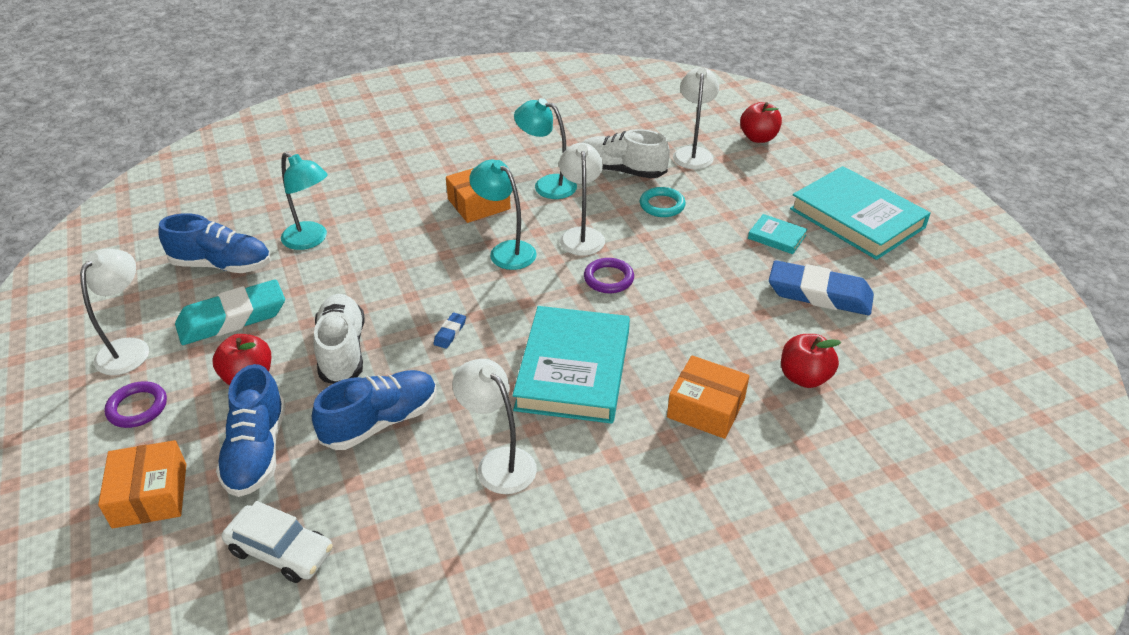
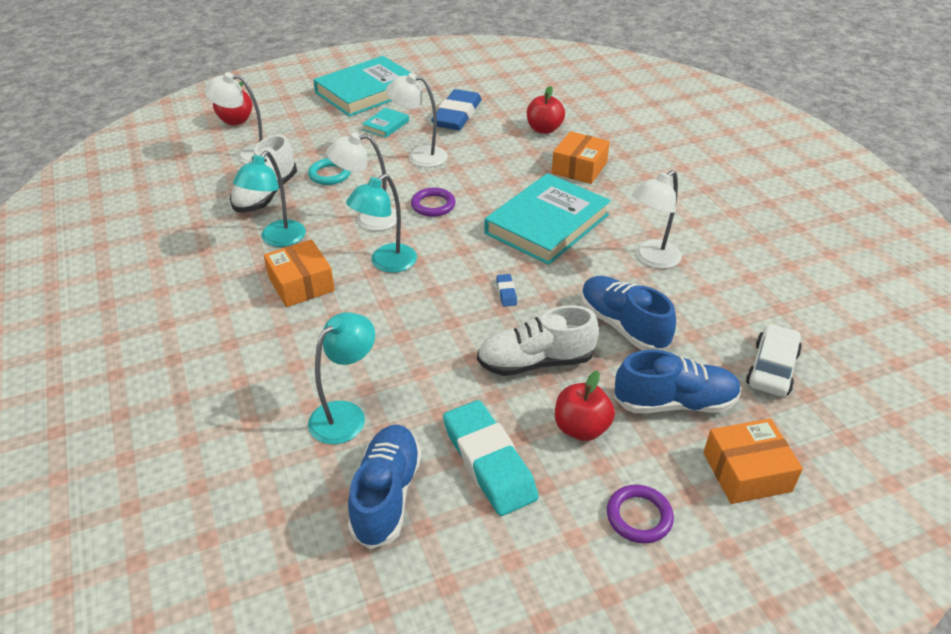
camera: 90 degrees left, 0 degrees up
(129, 348) = (546, 554): white lamp -> white lamp (419, 156)
(450, 333) = (506, 292): blue eraser -> blue eraser turned 60 degrees clockwise
(573, 370) = (547, 224): turquoise book -> turquoise book turned 60 degrees counterclockwise

